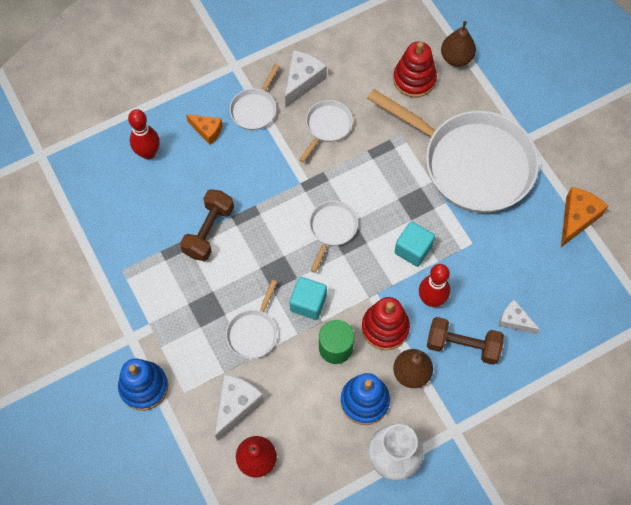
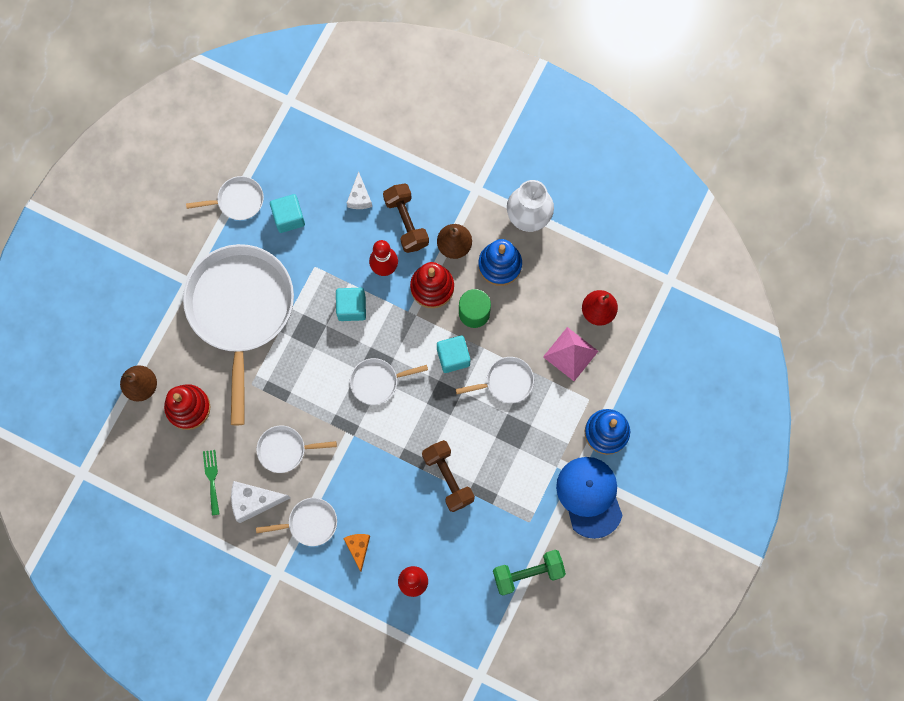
camera: 125 degrees left, 10 degrees up
(83, 241) = (528, 573): none -> green dumbbell
(102, 333) = (589, 496): none -> blue cap
(209, 231) = (448, 478): brown dumbbell -> brown dumbbell turned 75 degrees clockwise
(236, 405) = (570, 354): white cheese -> pink pyramid
(343, 63) = (212, 479): none -> green fork
(533, 250) = (289, 217): none -> turquoise cube
(577, 218) = (237, 201): orange cheese -> white pan

